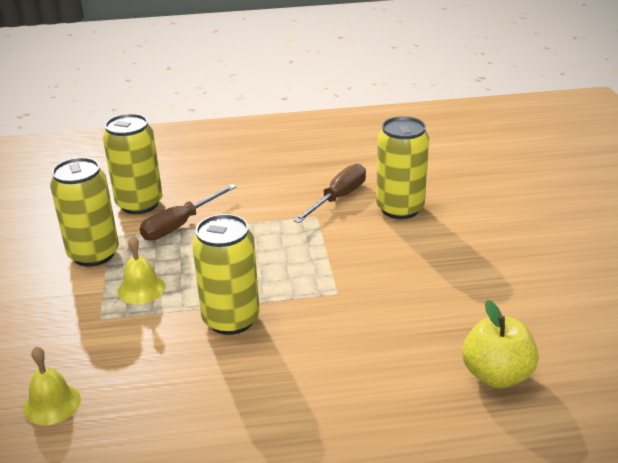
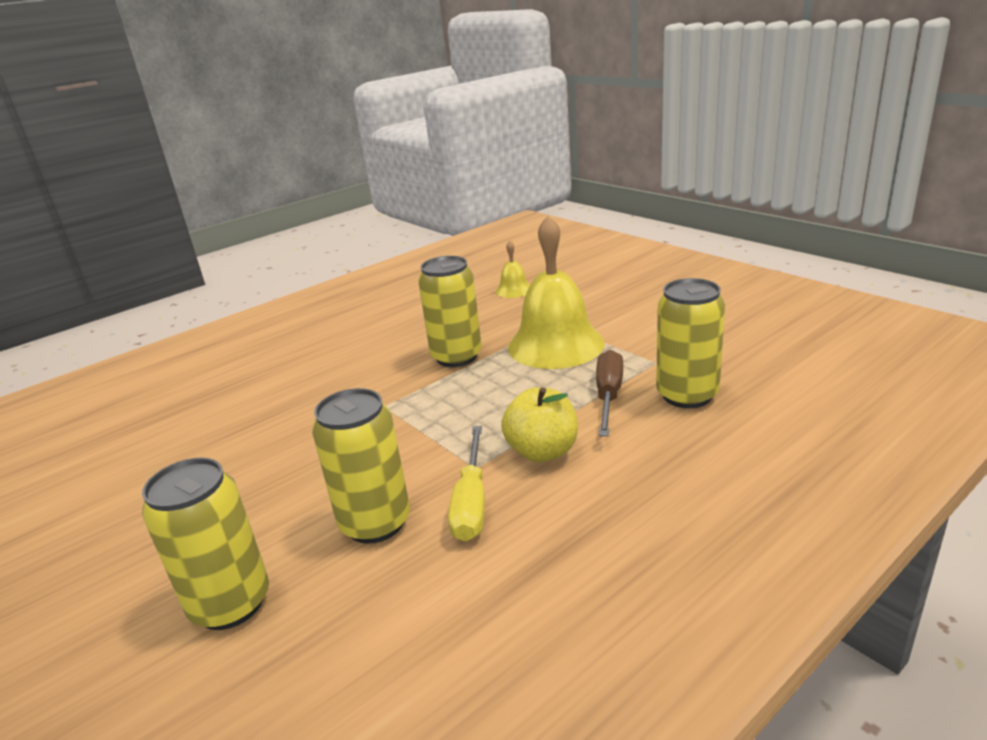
camera: 150 degrees right, 5 degrees down
(94, 254) = (639, 346): yellow can -> yellow can (231, 604)
(141, 289) = (555, 345): yellow bell -> yellow bell, size x2.16
(338, 198) = (471, 502): brown screwdriver -> yellow screwdriver
(496, 375) = (214, 405): yellow apple -> yellow apple (542, 451)

